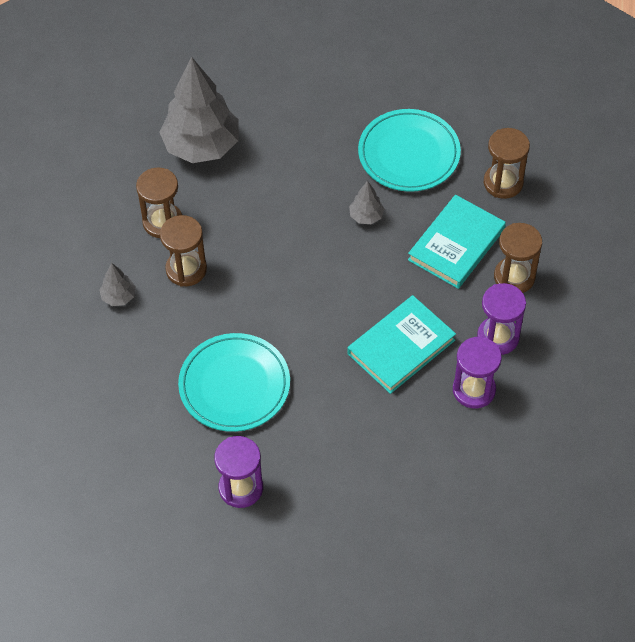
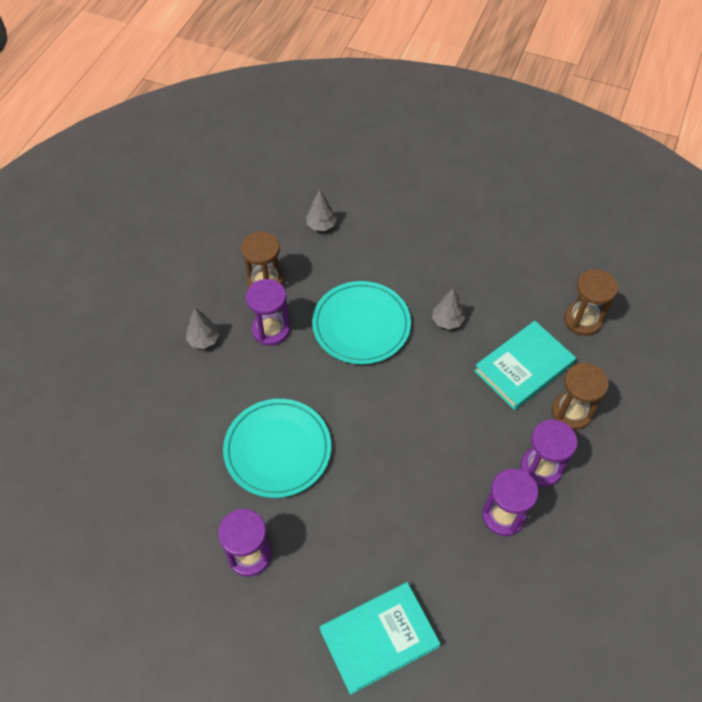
camera: 15 degrees right, 0 degrees up
(186, 269) = (271, 330): brown hourglass -> purple hourglass
(201, 146) = (321, 225): grey tree -> grey tree, size x0.43
(401, 347) = (444, 453): turquoise book -> turquoise book (379, 638)
(409, 154) = (502, 274): turquoise plate -> turquoise plate (361, 325)

